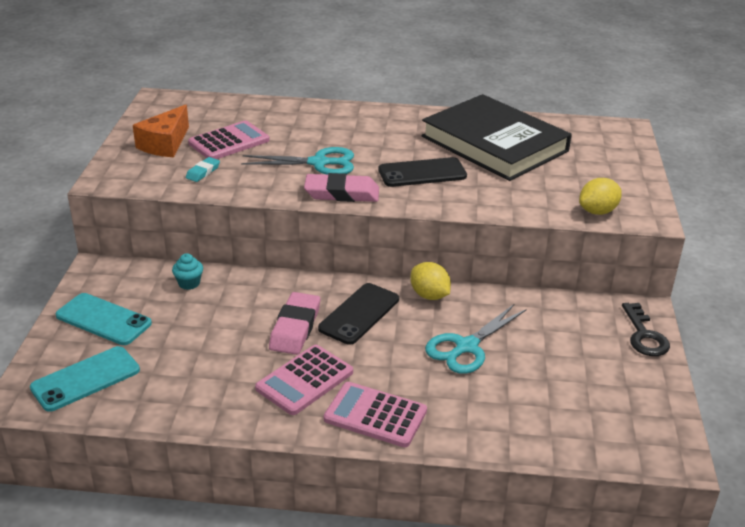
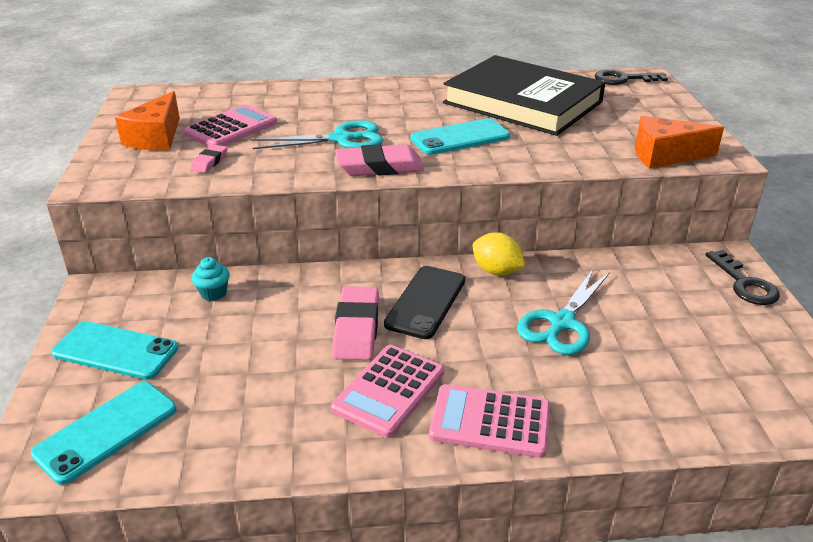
camera: 10 degrees left, 0 degrees up
(203, 172) = (209, 162): turquoise eraser -> pink eraser
(422, 173) = (460, 138): black phone -> turquoise phone
(597, 211) = (665, 155): yellow lemon -> orange cheese
(602, 129) = (623, 79): none -> black key

